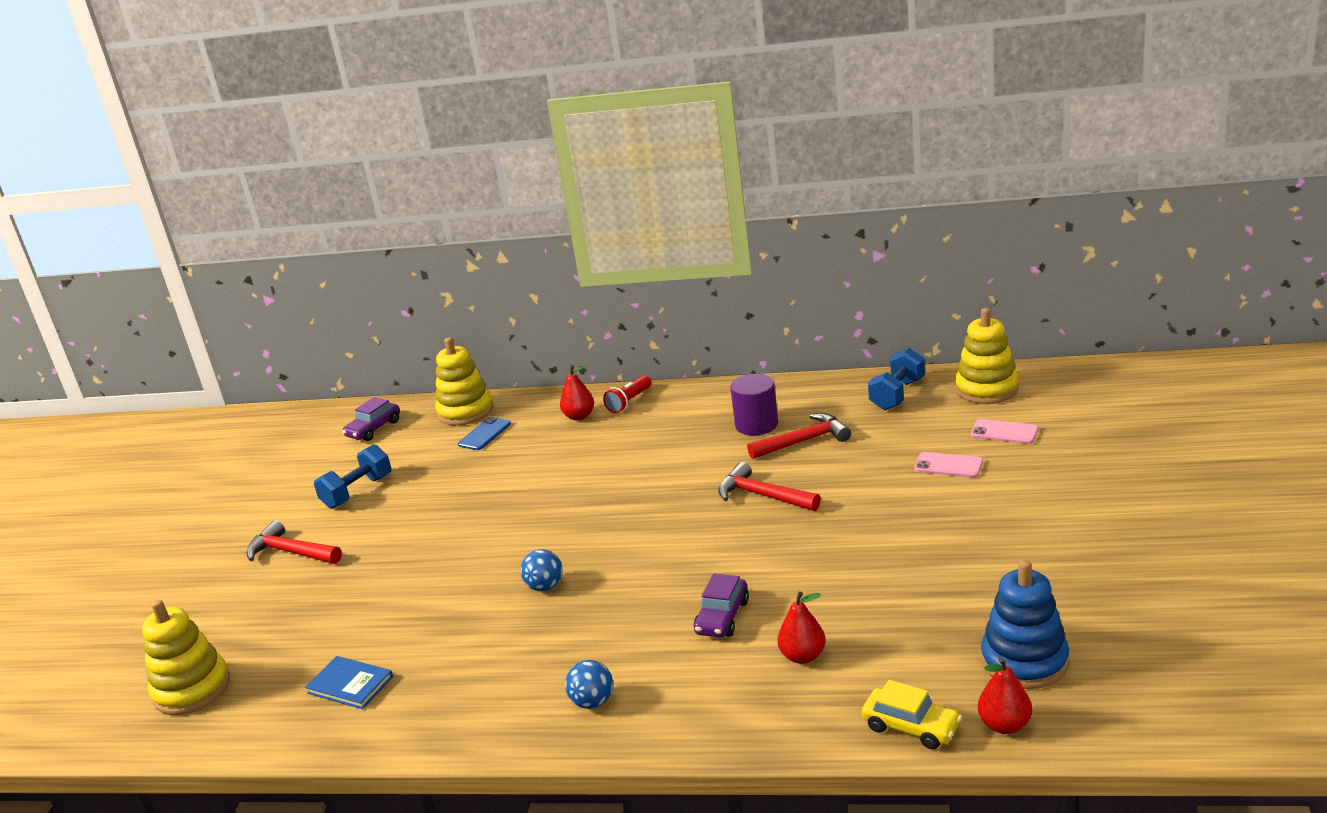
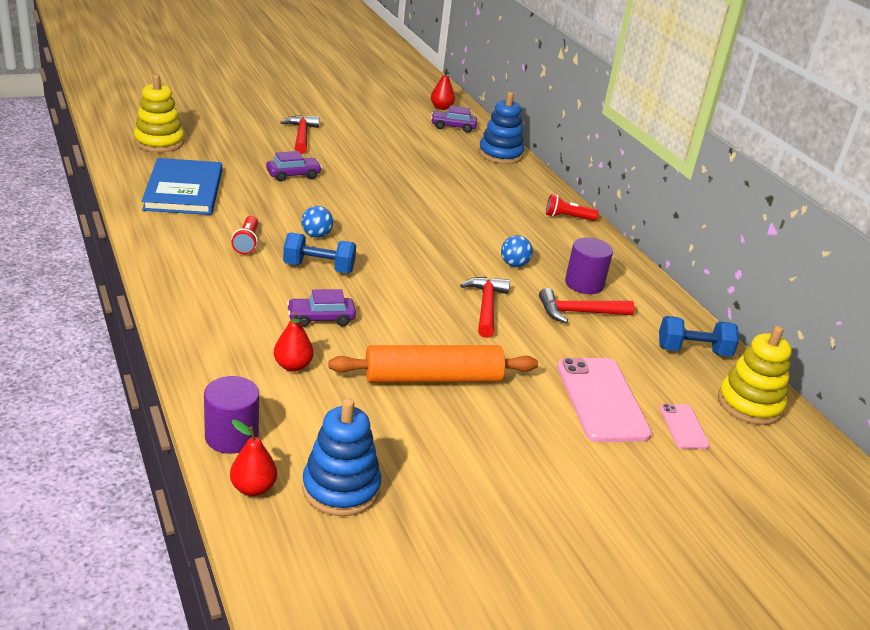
camera: 50 degrees right, 5 degrees up
(350, 685) = (183, 190): blue book -> blue book, size x1.95
(358, 492) = (378, 140): blue dumbbell -> blue dumbbell (319, 268)
(387, 578) = (293, 175): none -> purple car
(465, 411) = (500, 154): yellow stacking toy -> blue stacking toy
(484, 434) = (478, 168): blue phone -> none
(523, 648) = (247, 242): none -> red flashlight
(579, 416) = (530, 201): red pear -> red pear (441, 108)
(593, 702) = (203, 283): blue ball -> blue ball (514, 264)
(804, 441) = (578, 312): red hammer -> red hammer turned 135 degrees clockwise
(870, 560) = (433, 378): none -> orange rolling pin
(911, 727) = (231, 436): yellow car -> purple cylinder
(948, 465) = (601, 400): pink phone -> pink phone, size x1.97

